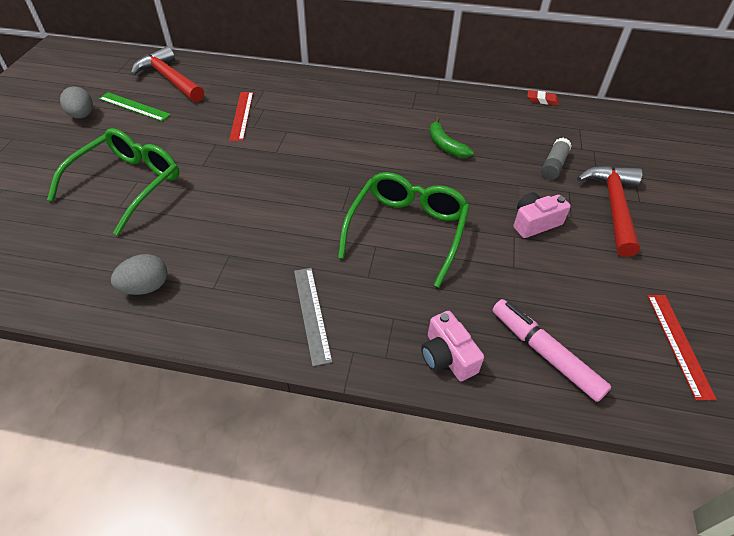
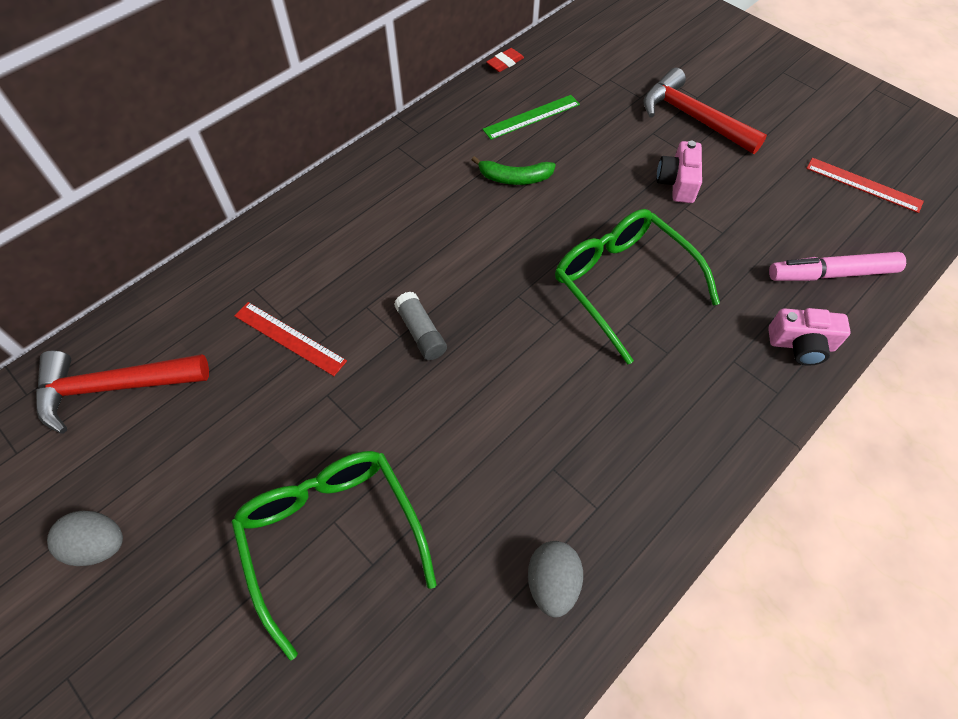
camera: 55 degrees left, 10 degrees up
(134, 106) = (143, 462): green ruler -> green ruler (531, 117)
(311, 313) = (690, 428): grey ruler -> none
(553, 165) = (609, 119): grey glue stick -> grey glue stick (421, 332)

